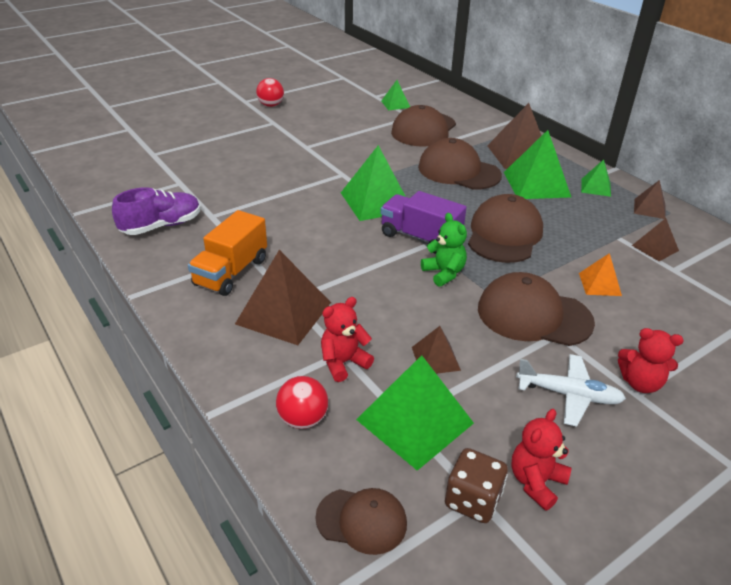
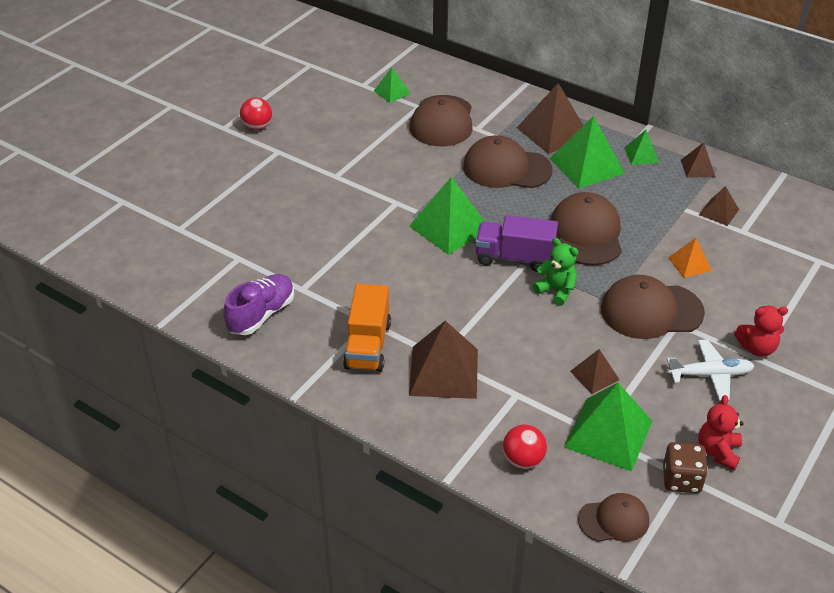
camera: 20 degrees left, 5 degrees up
(343, 362) = (524, 402): red teddy bear -> none

